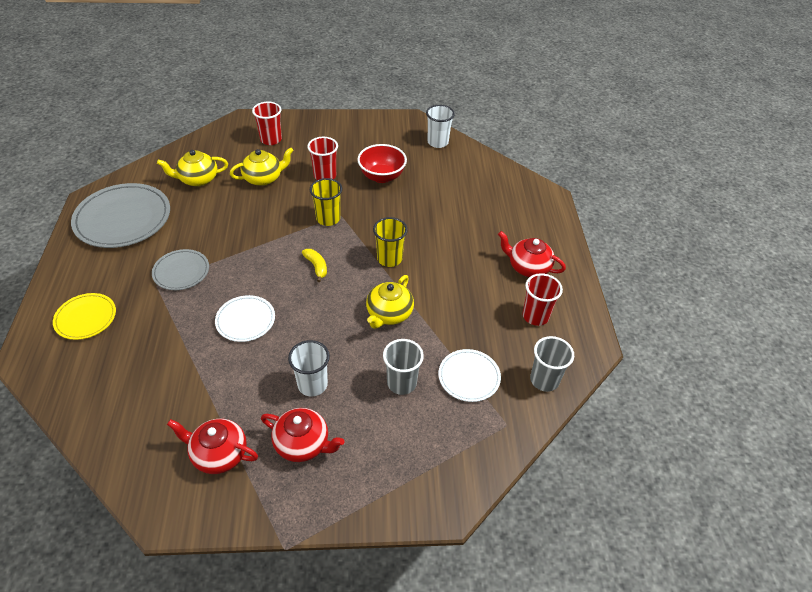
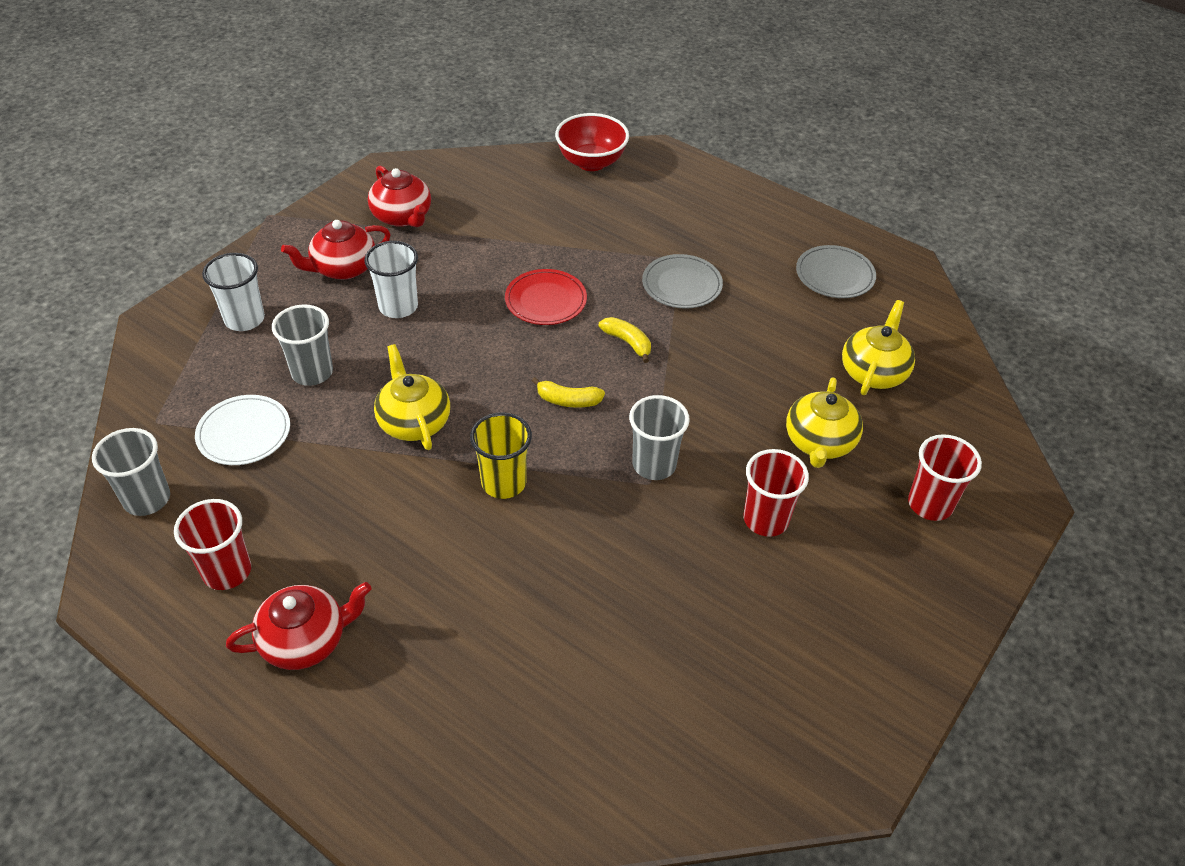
camera: 130 degrees right, 0 degrees up
(86, 318) = (675, 198): yellow plate -> none
(123, 219) = (835, 275): grey plate -> grey plate, size x0.55
(218, 454) = (402, 217): red teapot -> red teapot turned 90 degrees clockwise
(245, 320) = (546, 300): white plate -> red plate
(252, 268) = (627, 342): none -> yellow banana
(328, 219) = (654, 464): yellow cup -> grey cup
(382, 176) = (699, 596): red bowl -> red bowl (591, 162)
(437, 142) = (734, 767): white cup -> white cup (244, 319)

